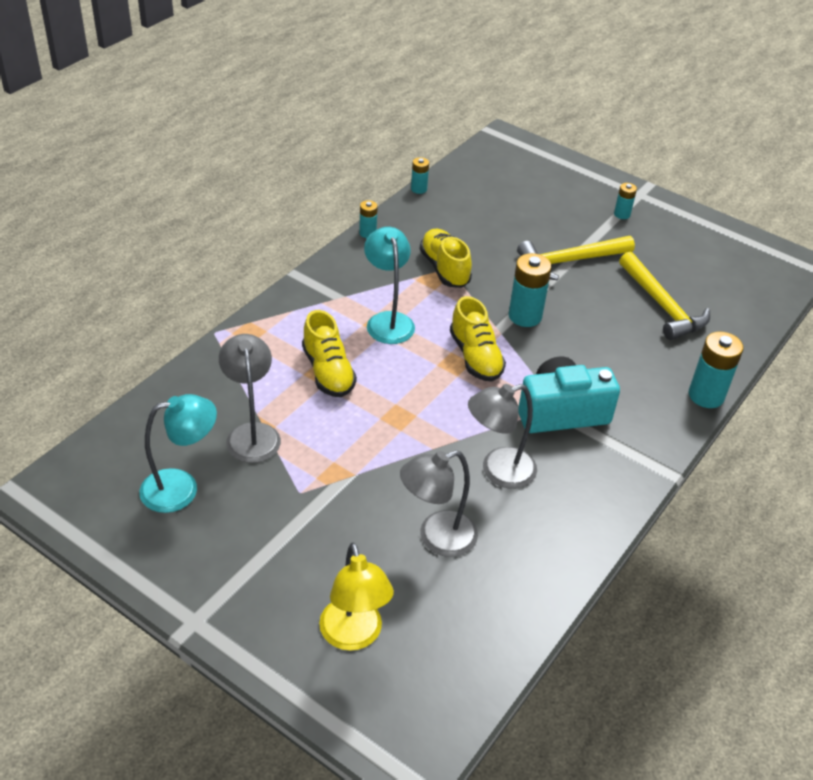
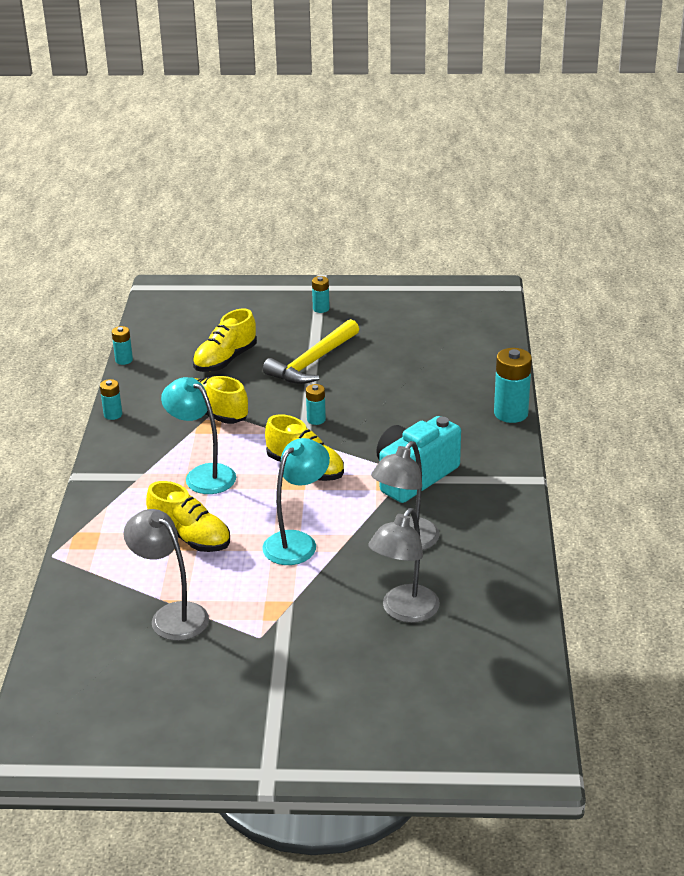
camera: 30 degrees left, 10 degrees down
(181, 488) = (152, 686): turquoise lamp -> turquoise lamp (297, 542)
(354, 636) = (408, 712): yellow lamp -> none
(499, 225) = (225, 360): none -> yellow shoe
(525, 316) = (316, 419): turquoise battery -> turquoise battery, size x0.55
(662, 305) = (418, 363): yellow hammer -> none

